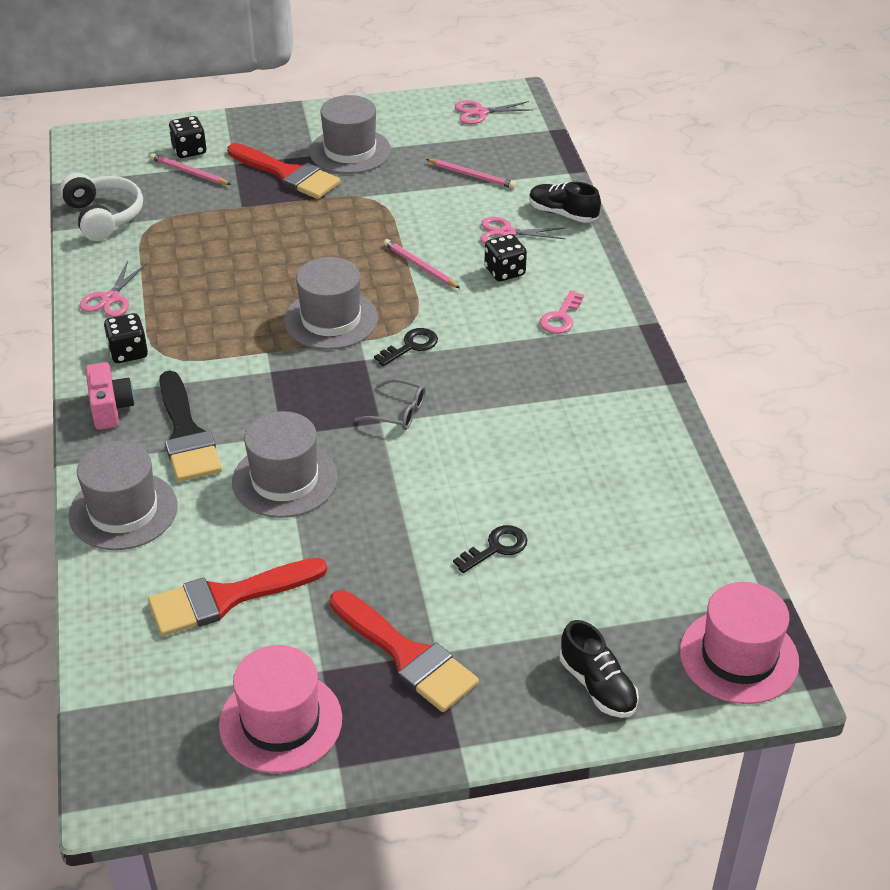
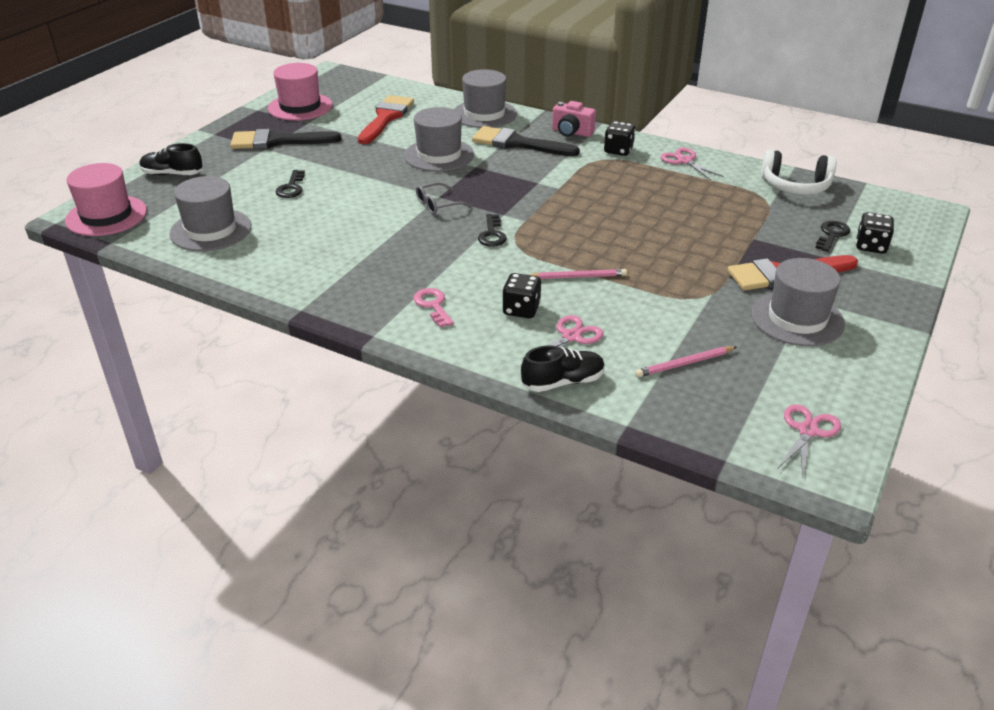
camera: 130 degrees right, 5 degrees down
(189, 172) = (832, 235): pink pencil -> black key
(331, 319) = (562, 219): grey hat -> grey hat (211, 230)
(407, 656) = (277, 141): red brush -> black brush

